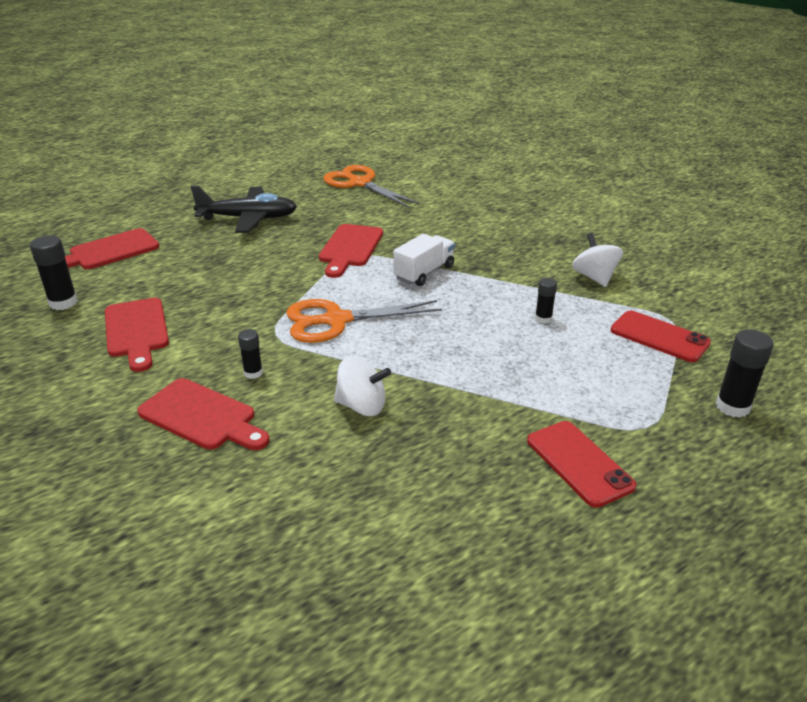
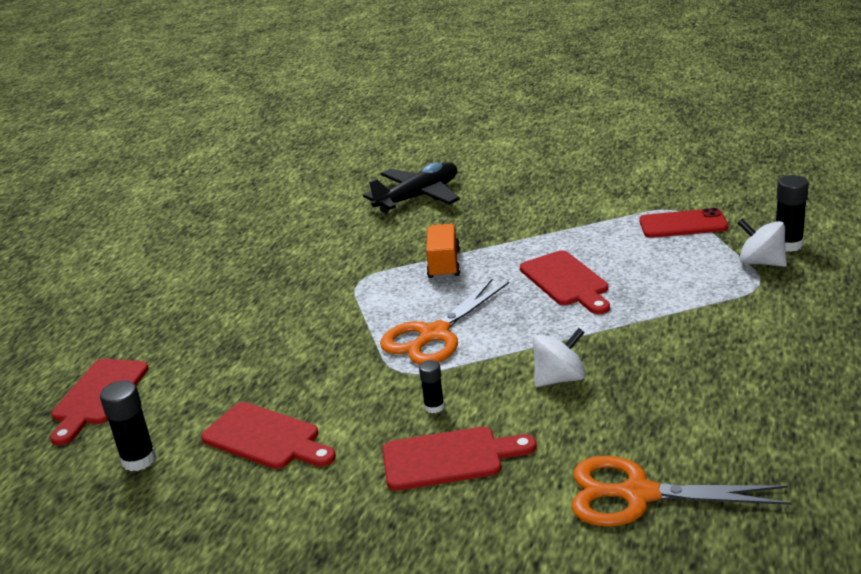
camera: 35 degrees left, 5 degrees down
(248, 218) = (197, 299): black plane -> black plane (418, 197)
(350, 248) = (346, 277): red cutting board -> red cutting board (566, 281)
(360, 183) = (255, 221): orange scissors -> orange scissors (638, 494)
(424, 273) = (444, 264): white truck -> orange truck
(543, 318) = (589, 252): black glue stick -> none
(579, 463) = (754, 328): red phone -> none
(594, 277) = (578, 205): white spinning top -> white spinning top (761, 262)

